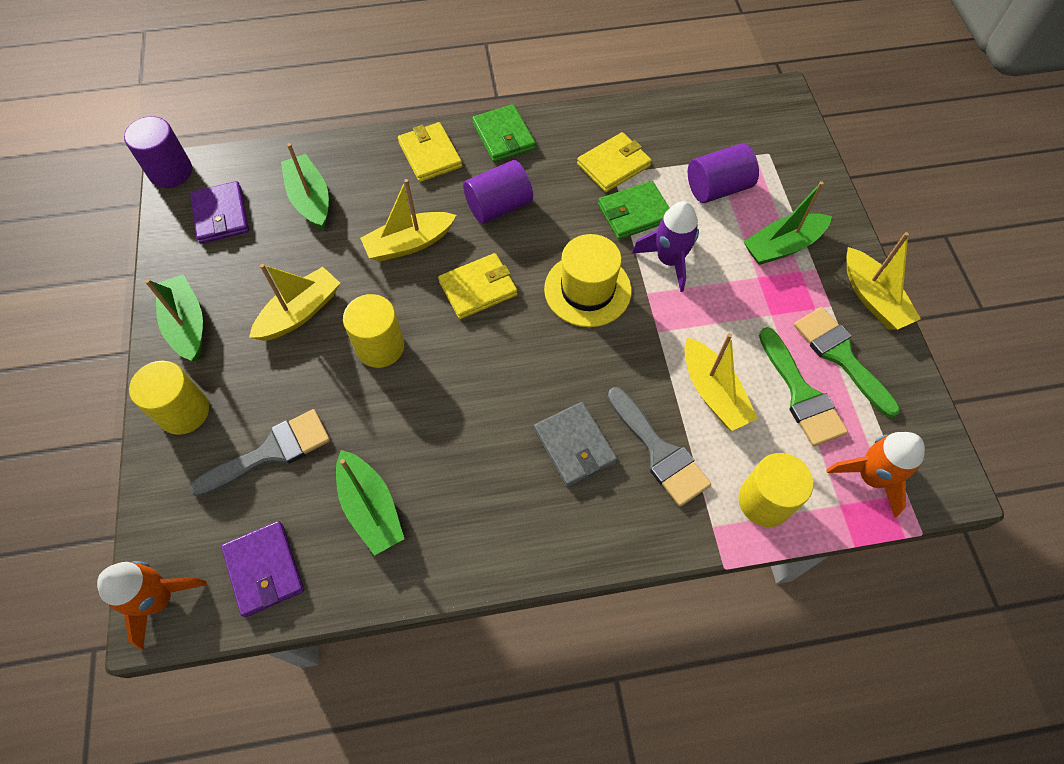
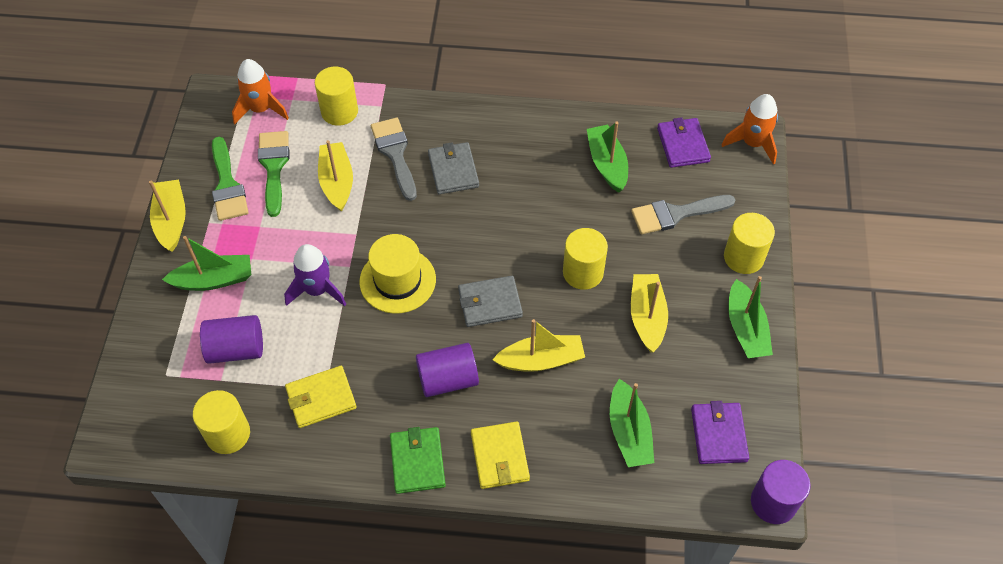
camera: 165 degrees left, 5 degrees down
(300, 312) = (647, 317): yellow boat -> yellow boat turned 120 degrees clockwise
(478, 288) = (490, 303): yellow wallet -> grey wallet
(634, 213) = (325, 342): green wallet -> none
(682, 122) = (228, 434): none -> yellow cylinder

